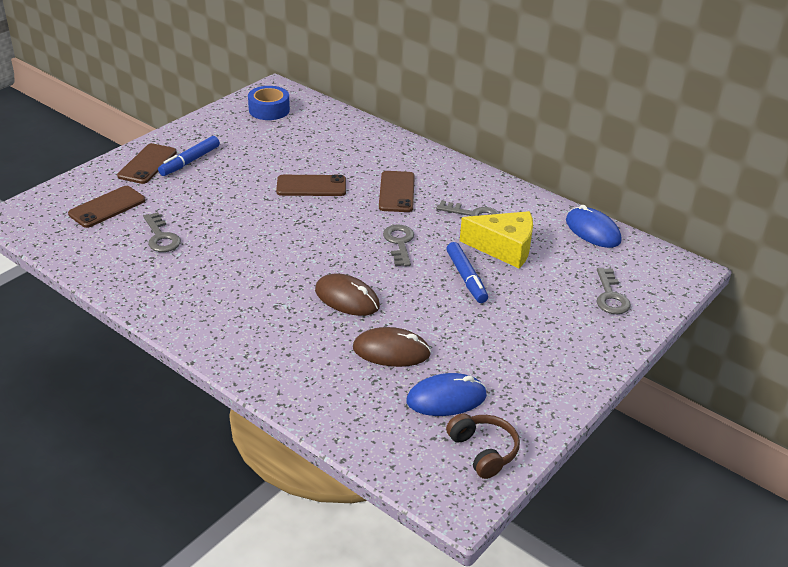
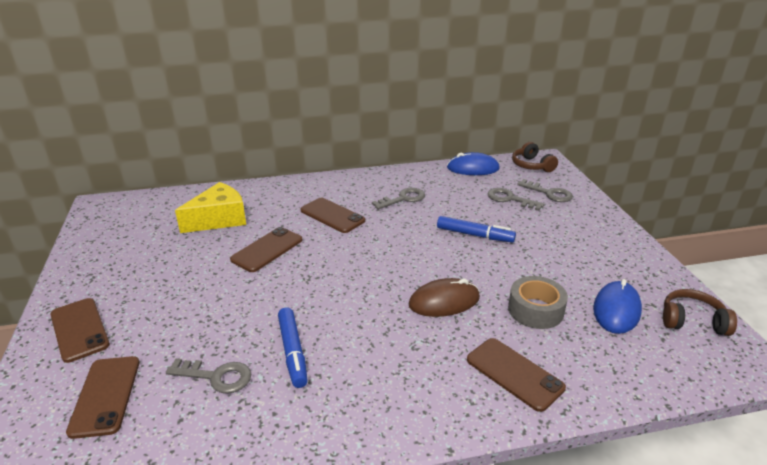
camera: 50 degrees left, 5 degrees down
(190, 161) = (123, 299): blue marker -> blue marker (293, 351)
(269, 110) = (124, 221): blue tape -> none
(297, 365) = (514, 373): none -> brown phone
(391, 351) = (535, 310): brown mouse -> grey tape
(399, 243) = (399, 243): grey key -> grey key (510, 199)
(504, 248) = (456, 205): yellow cheese -> yellow cheese (219, 219)
(657, 265) = (531, 165): none -> brown headphones

